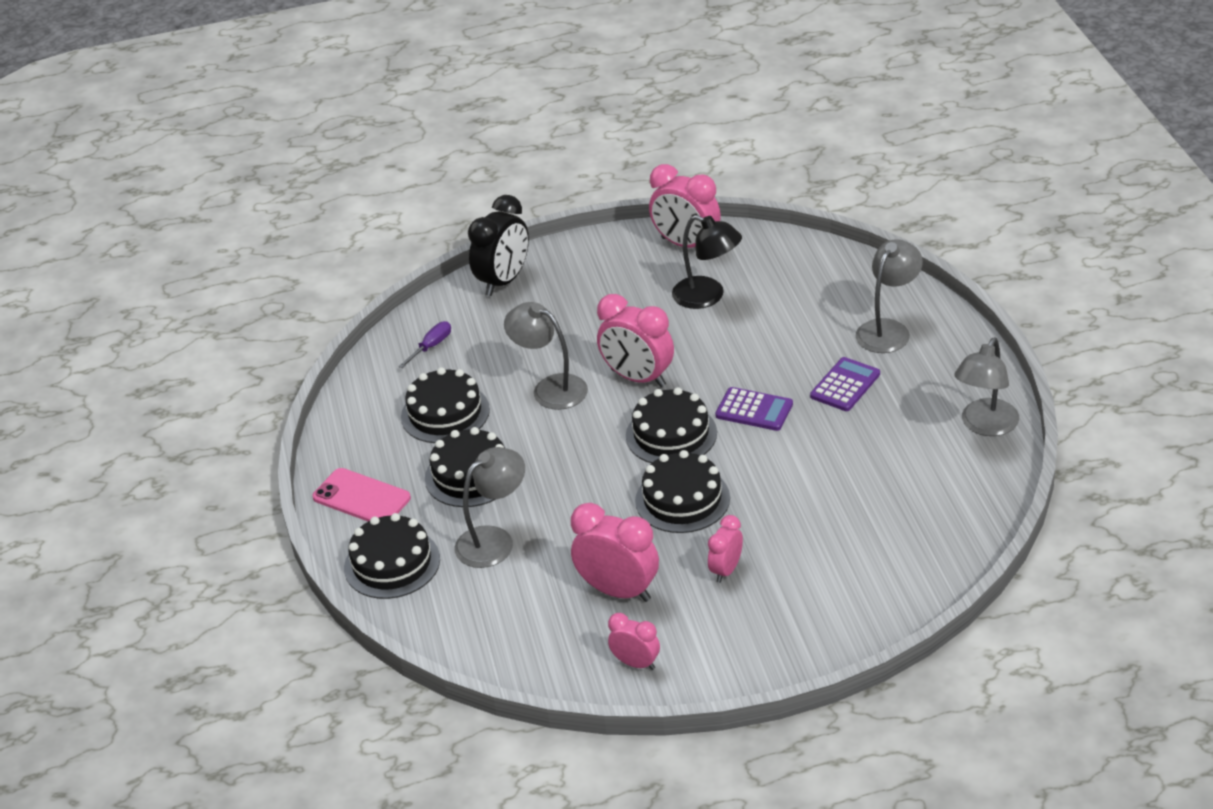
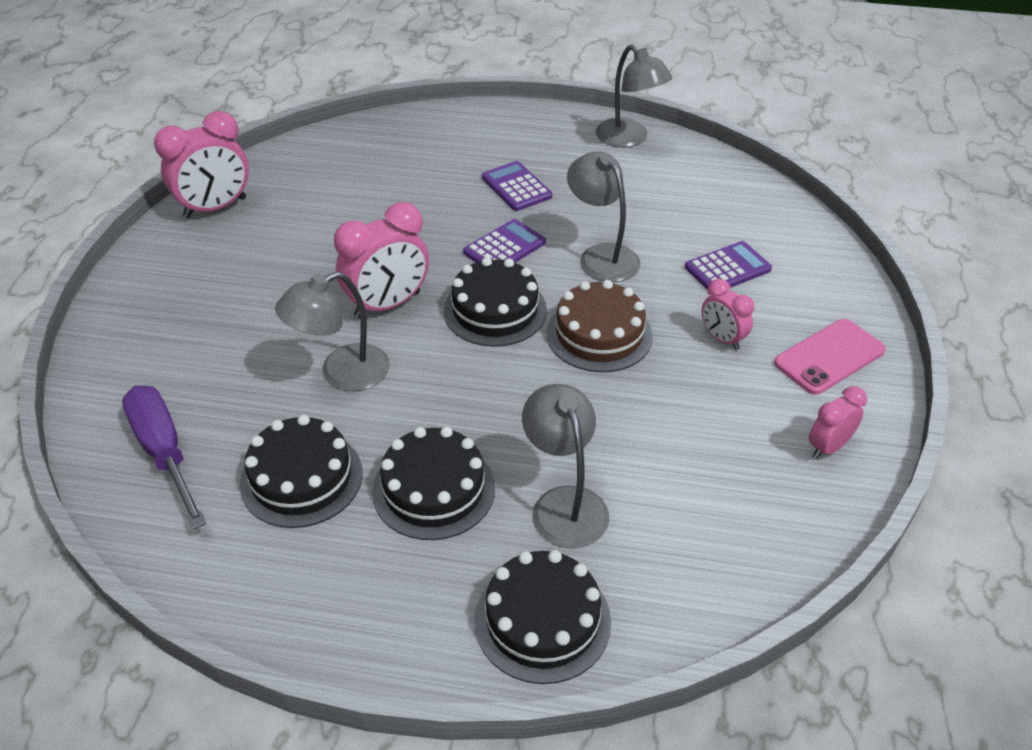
camera: 70 degrees left, 5 degrees up
(361, 498) = (392, 615): pink phone -> pink phone (829, 357)
(431, 346) = (164, 452): purple screwdriver -> purple screwdriver, size x1.85
(504, 281) = (116, 352): black clock -> none
(618, 591) = (710, 425): pink clock -> none
(682, 499) = (599, 334): black cake -> brown cake
(708, 296) = (310, 221): black lamp -> none
(826, 548) = (727, 268): none -> purple calculator
(888, 329) = (464, 142): grey lamp -> grey lamp (601, 256)

